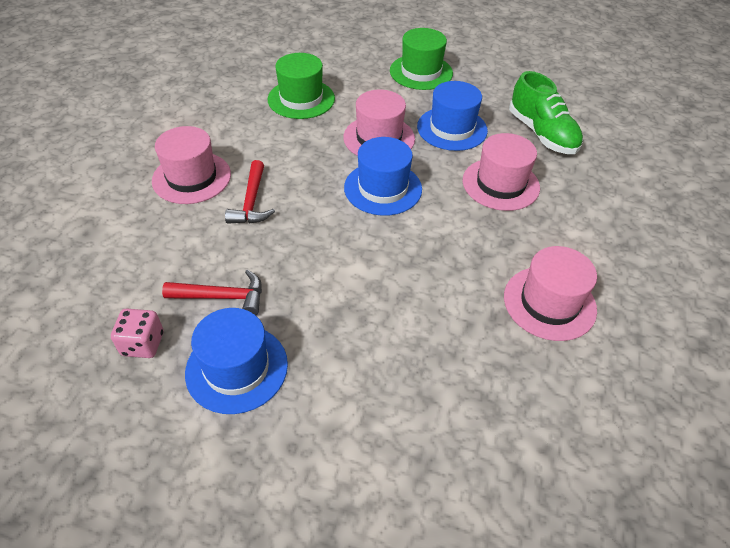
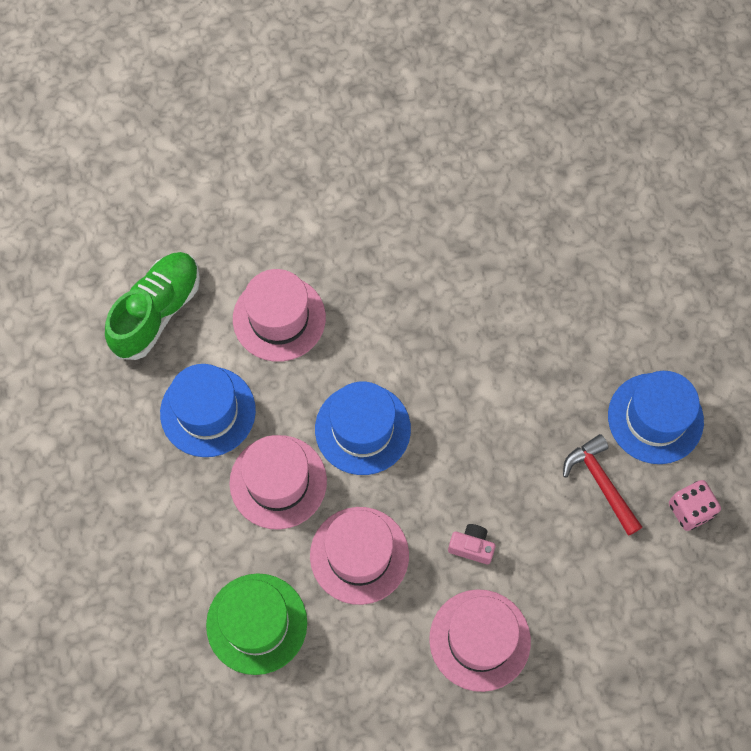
camera: 120 degrees left, 20 degrees up
(251, 202) = (471, 547): red hammer -> pink camera
(421, 72) = (99, 510): green hat -> none
(549, 303) = (419, 216): pink hat -> pink hat (359, 555)

